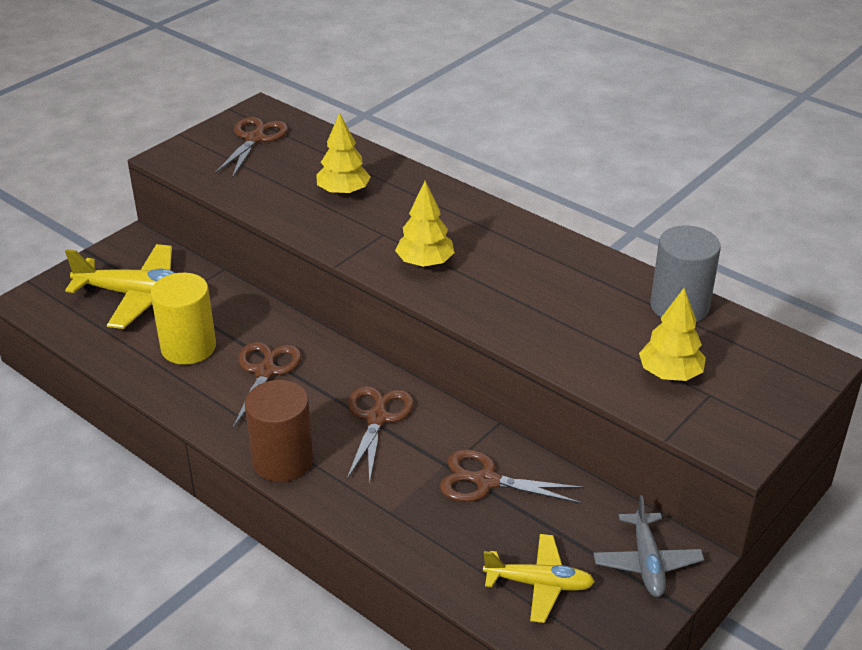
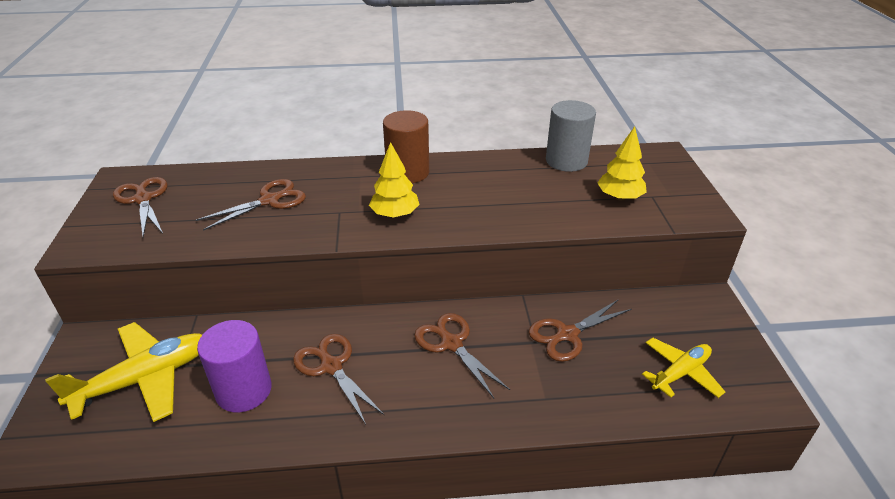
camera: 45 degrees left, 0 degrees up
(188, 347) = (244, 390): yellow cylinder -> purple cylinder
(282, 460) = (431, 420): brown cylinder -> brown cylinder (408, 172)
(343, 192) = (270, 200): yellow tree -> brown scissors
(646, 562) = (702, 317): grey plane -> none

